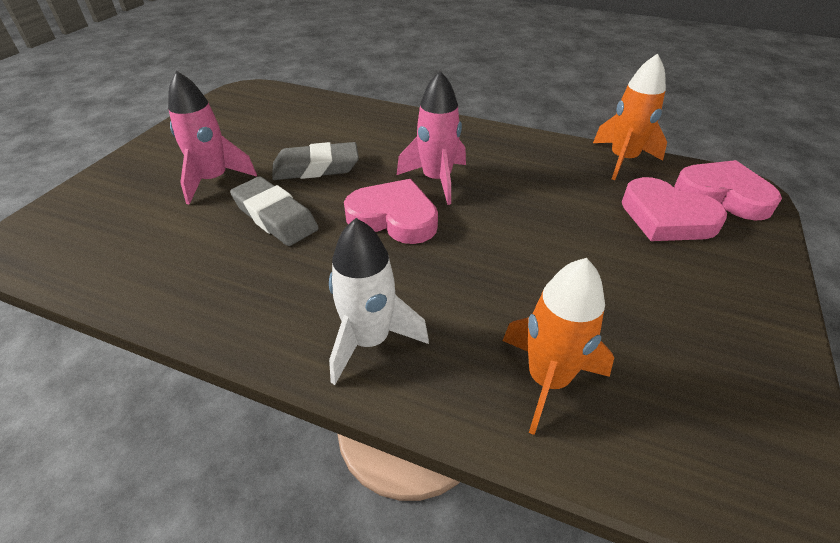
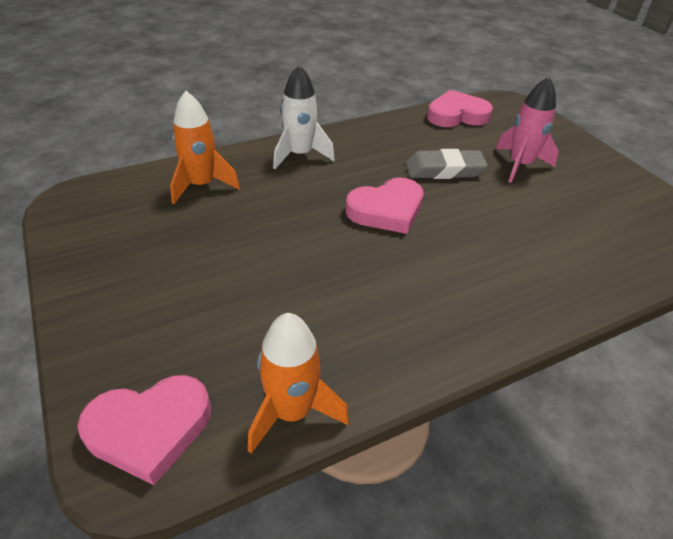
camera: 130 degrees right, 0 degrees up
(316, 167) = (495, 210): grey eraser -> none
(437, 180) = (410, 256): pink rocket -> none
(666, 217) = (196, 347): pink heart -> pink heart (457, 115)

